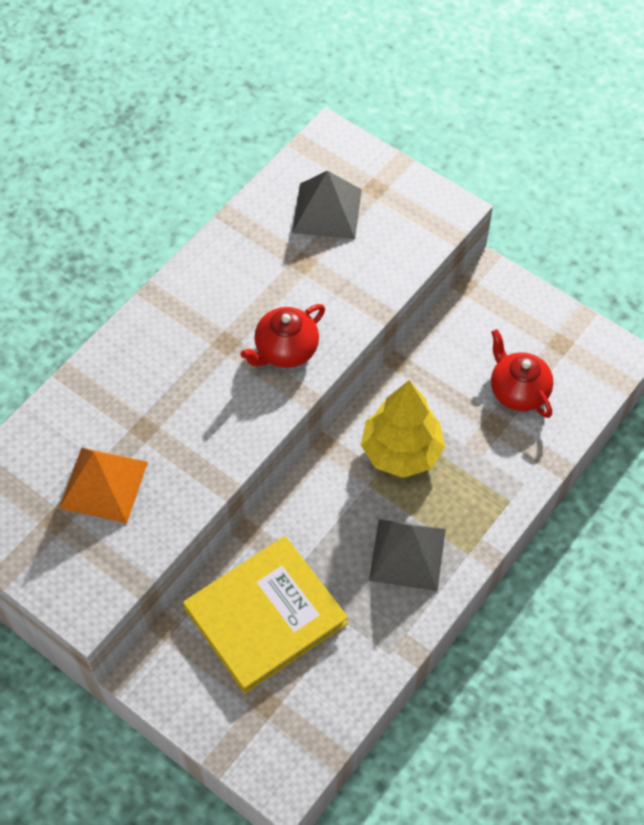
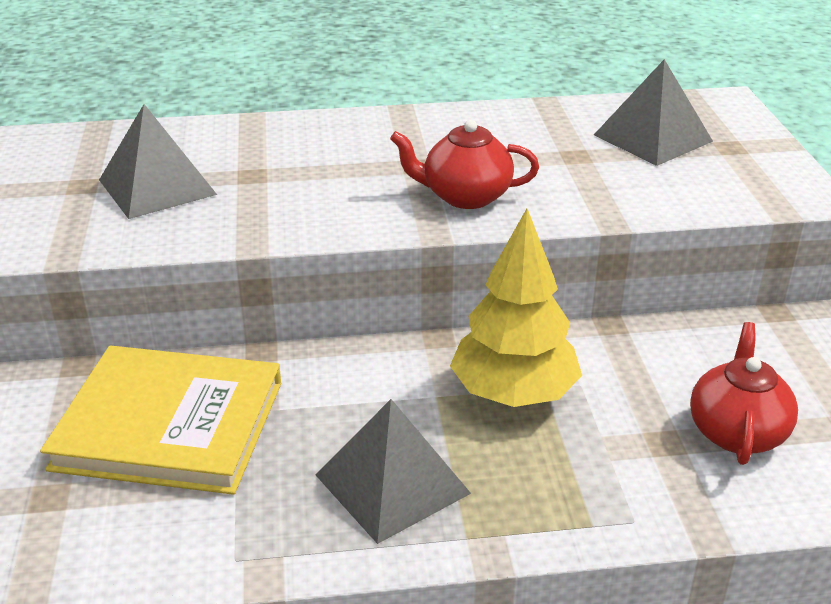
camera: 45 degrees right, 25 degrees down
(103, 484) = (157, 187): orange pyramid -> grey pyramid

